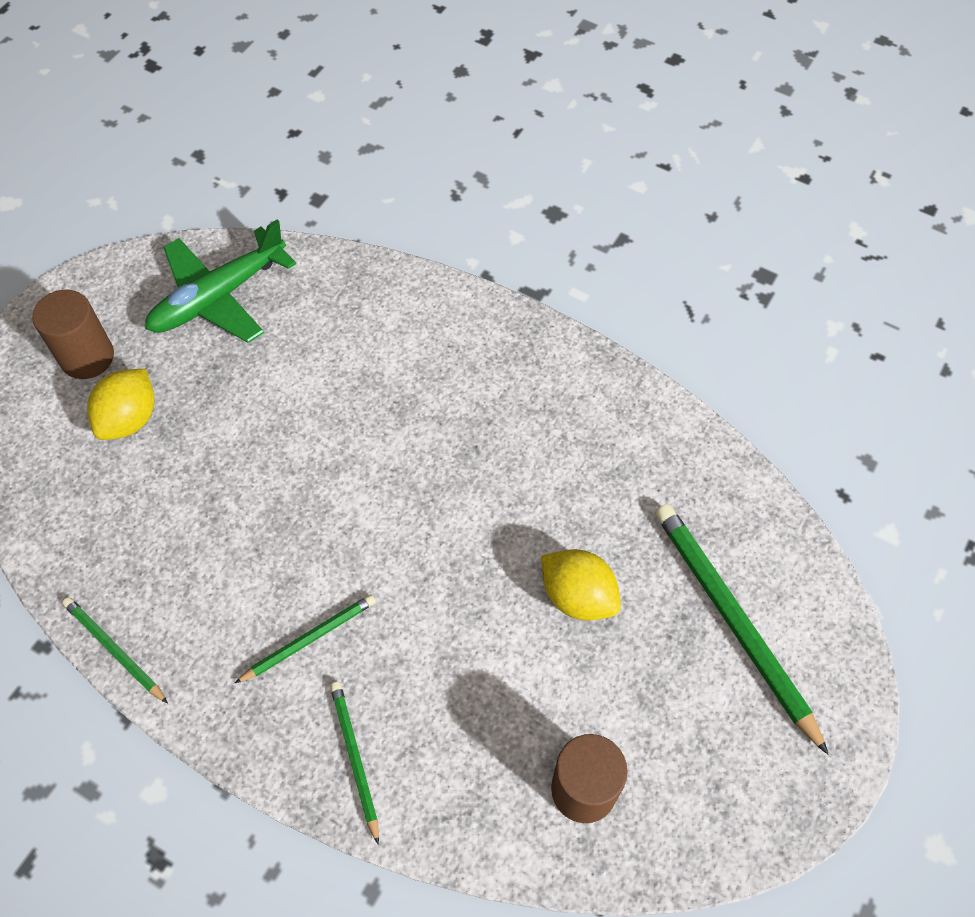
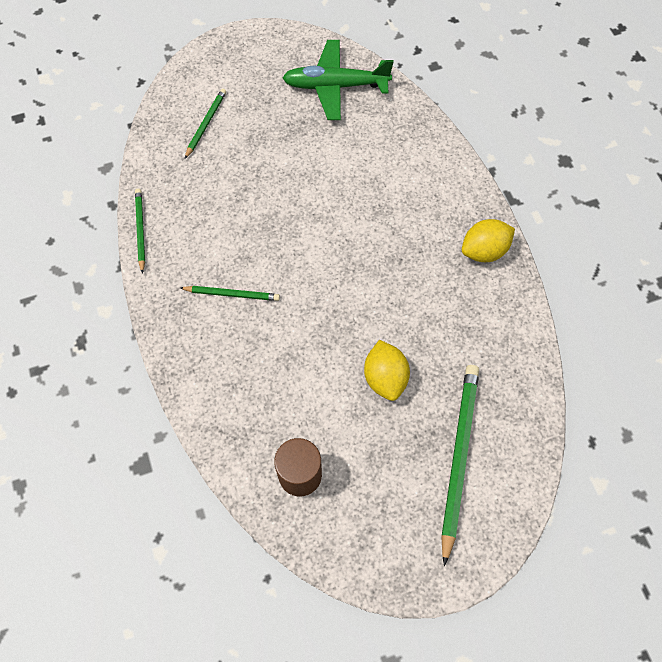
camera: 40 degrees right, 5 degrees up
(87, 357) = (245, 75): brown cylinder -> none
(130, 419) = (239, 121): yellow lemon -> yellow lemon (484, 251)
(354, 758) = (204, 368): green pencil -> green pencil (206, 124)

